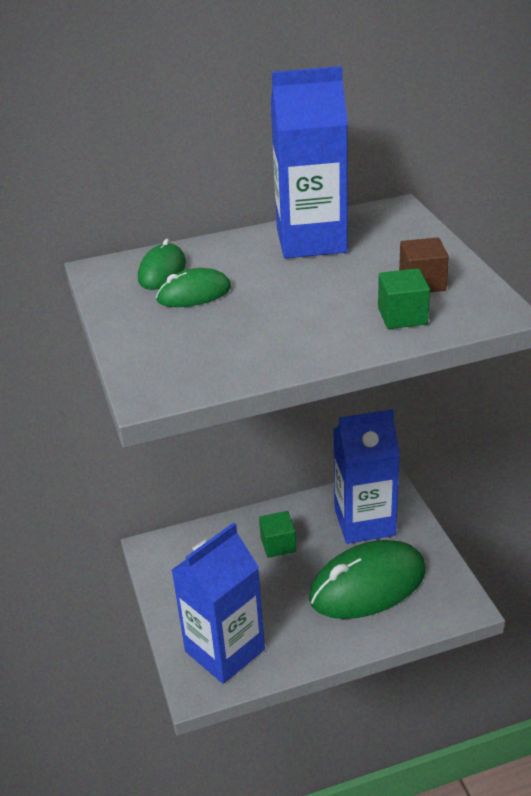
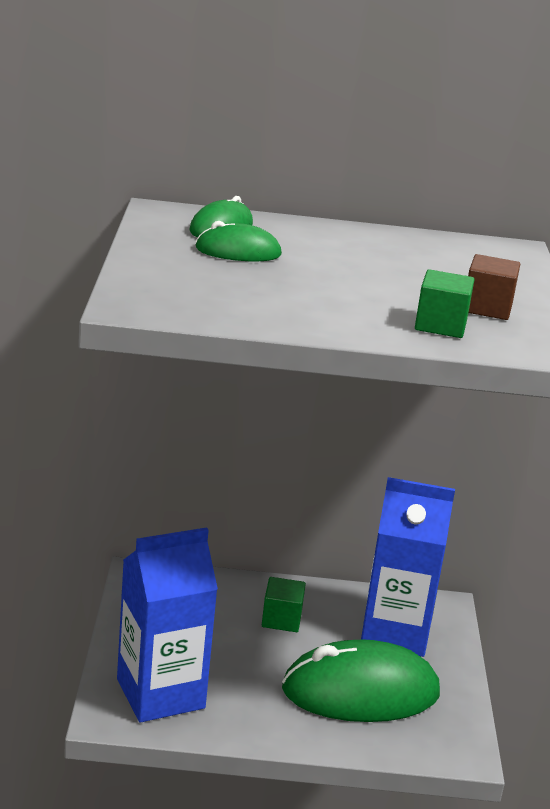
camera: 15 degrees right, 10 degrees down
(311, 241) = (397, 247): blue carton -> none

